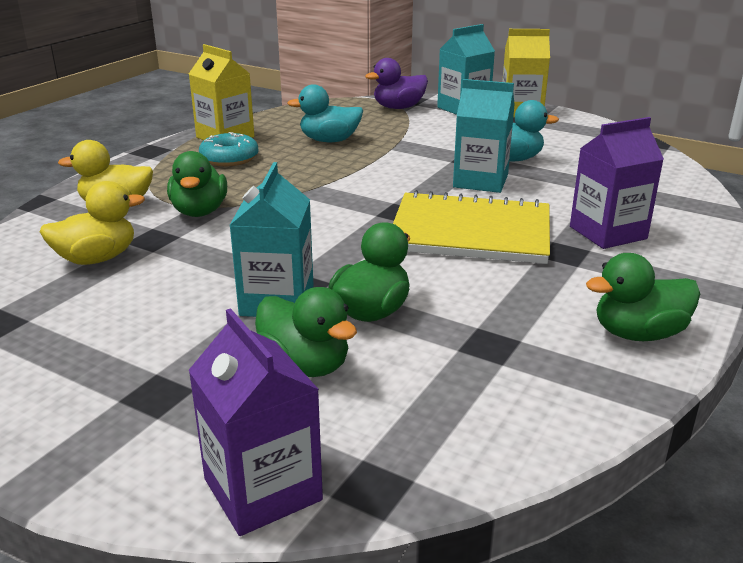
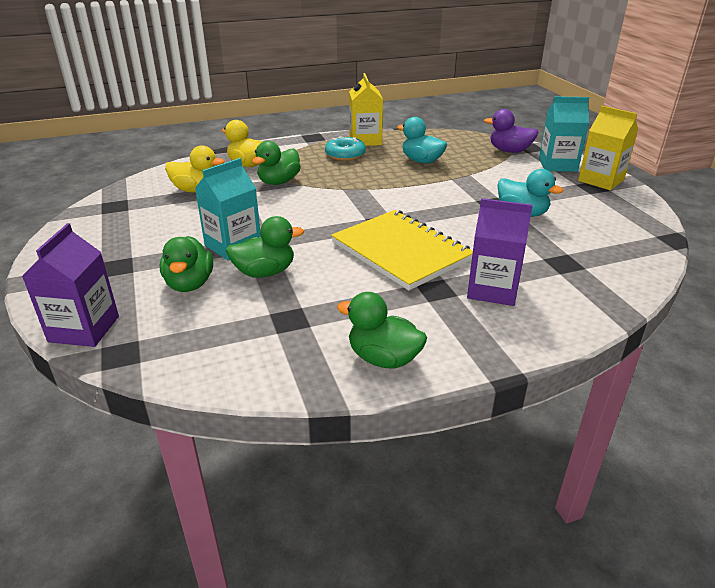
camera: 40 degrees right, 5 degrees up
(480, 181) = (470, 221): turquoise carton -> none

